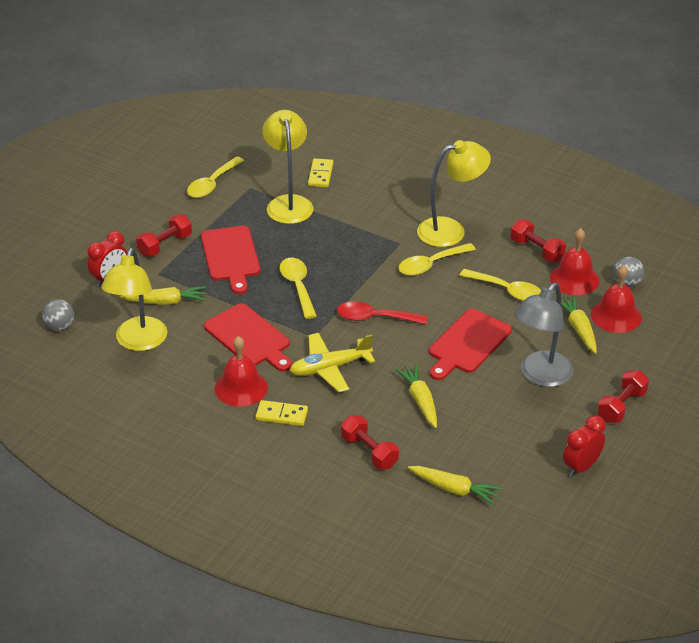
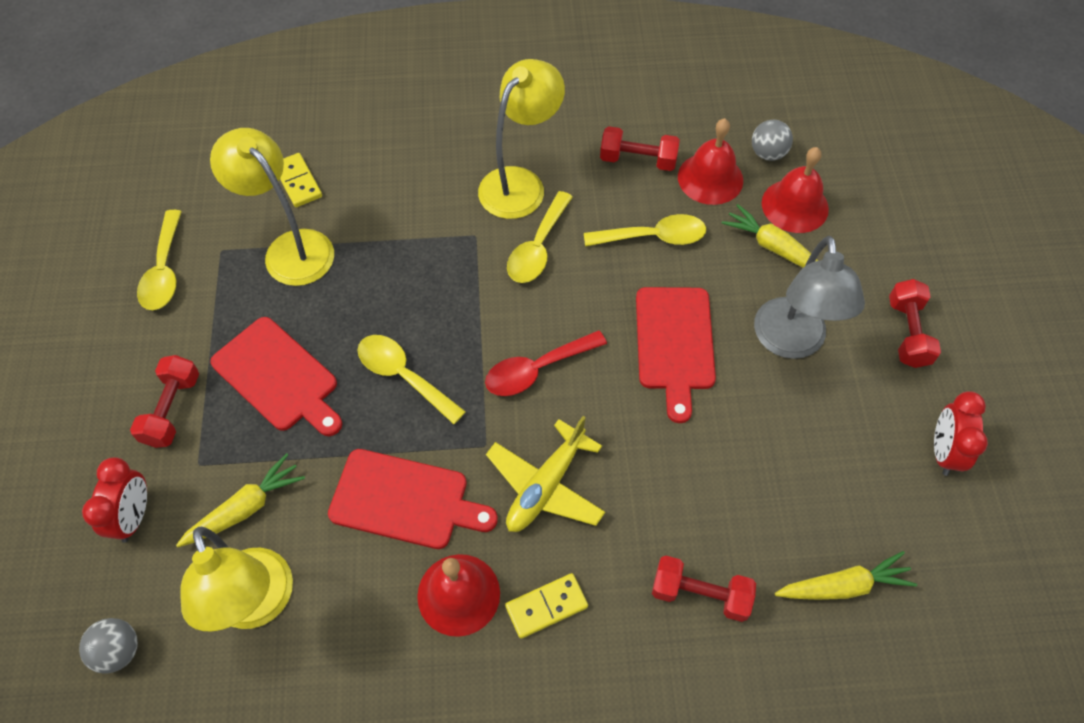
camera: 35 degrees left, 20 degrees up
(420, 401) = (692, 468): yellow carrot -> none

